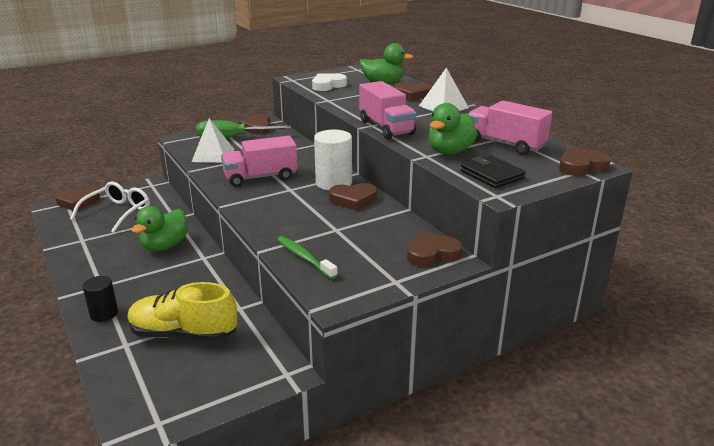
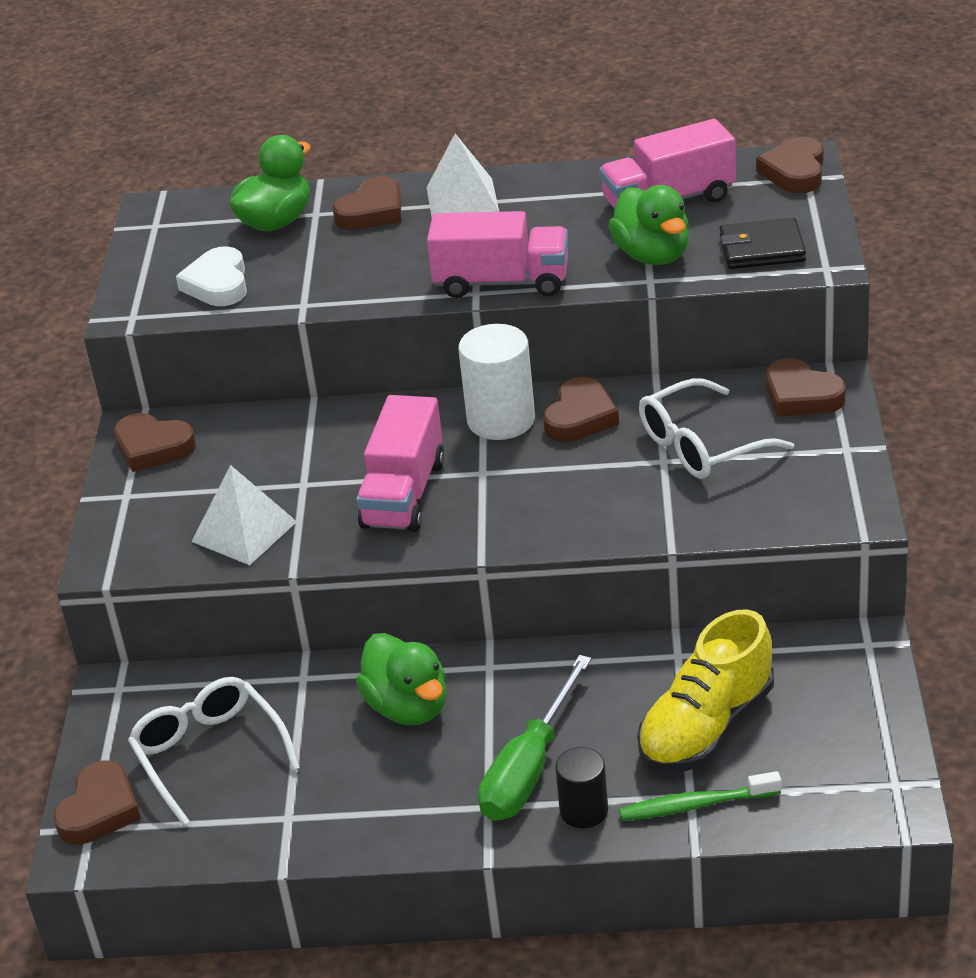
camera: 55 degrees left, 10 degrees up
(232, 138) = (177, 490): green screwdriver -> green screwdriver (529, 768)
(304, 258) = (724, 512): green toothbrush -> green toothbrush (695, 805)
(358, 236) = (701, 445): none -> white glasses
(432, 254) = (801, 395): brown heart -> brown heart turned 60 degrees counterclockwise

